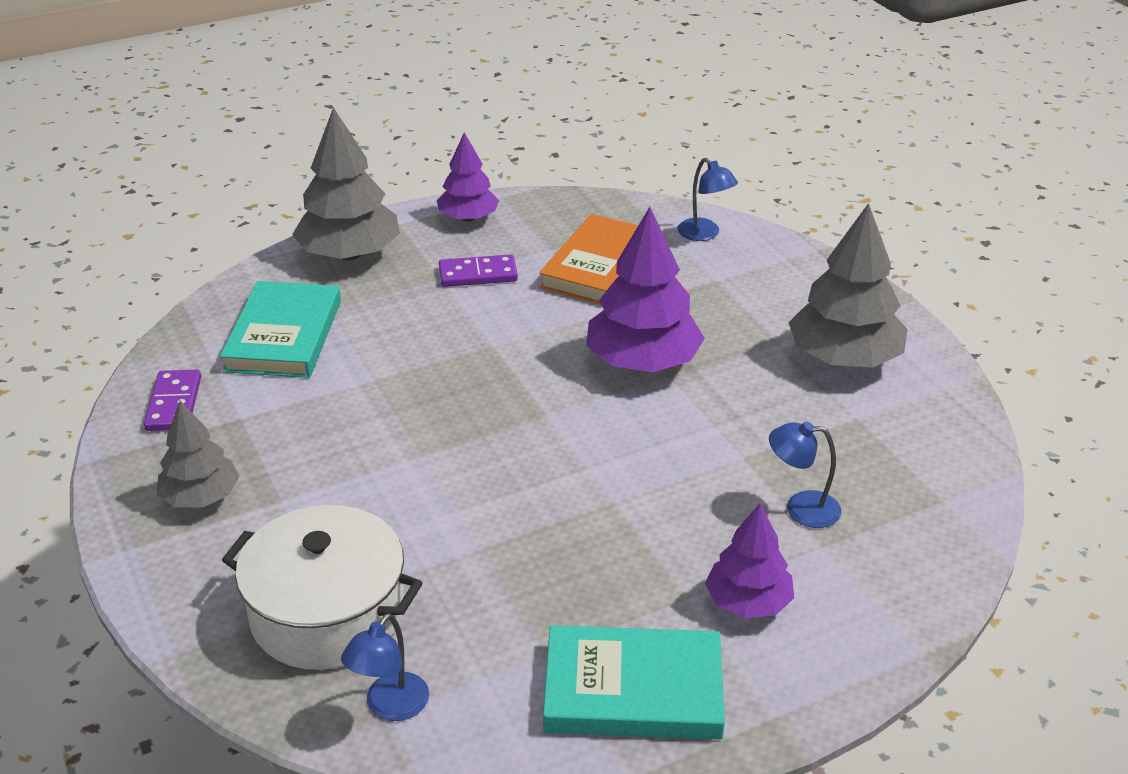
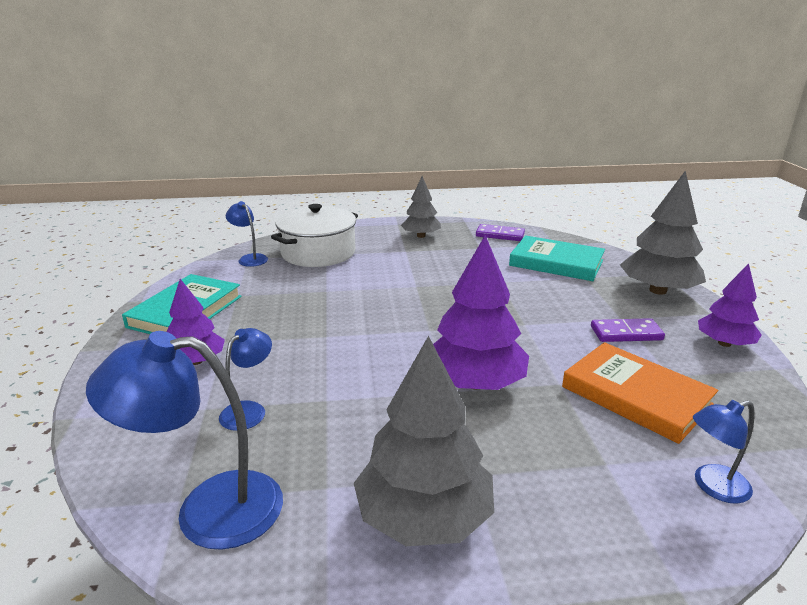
camera: 110 degrees right, 10 degrees down
(478, 274) = (626, 333): purple domino -> purple domino turned 75 degrees clockwise
(937, 476) = (208, 509): none -> blue lamp

